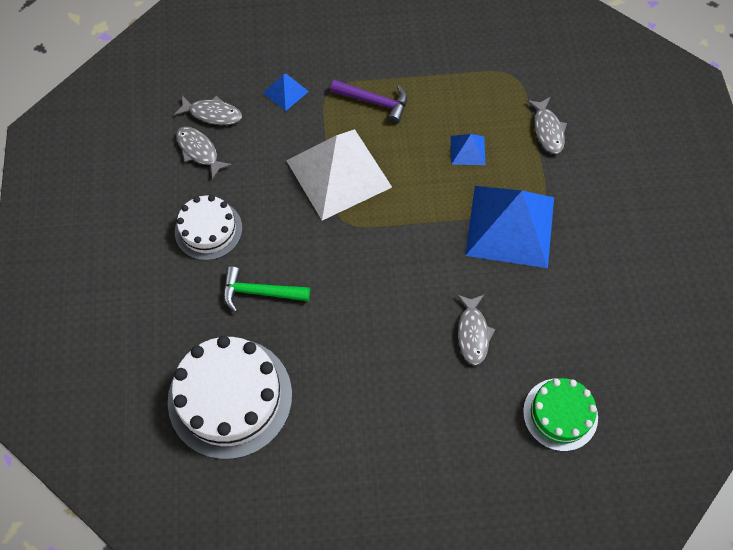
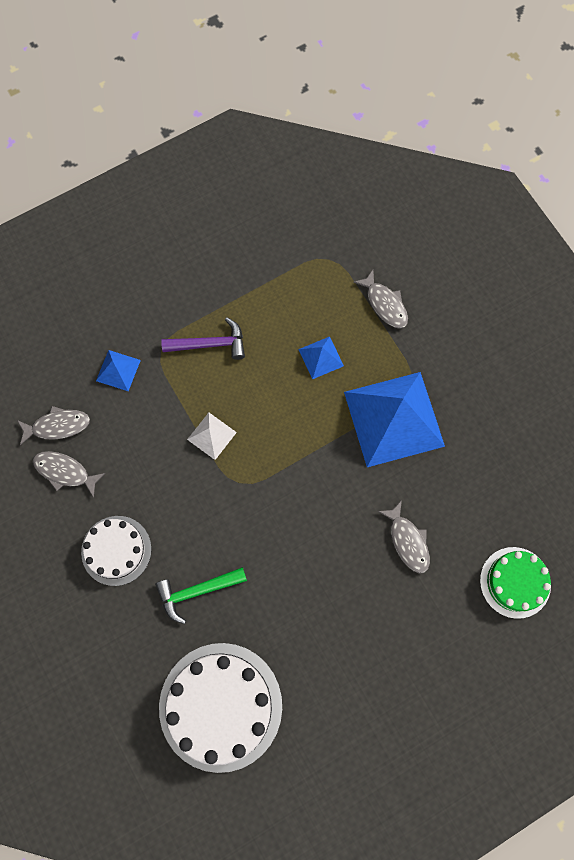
camera: 25 degrees left, 10 degrees up
(338, 173) = (212, 436): white pyramid -> white pyramid, size x0.44

